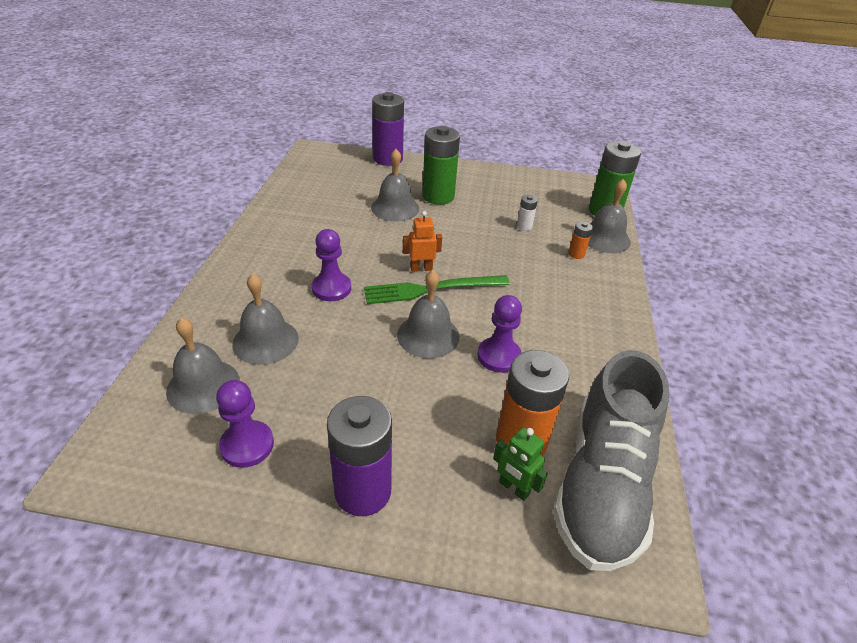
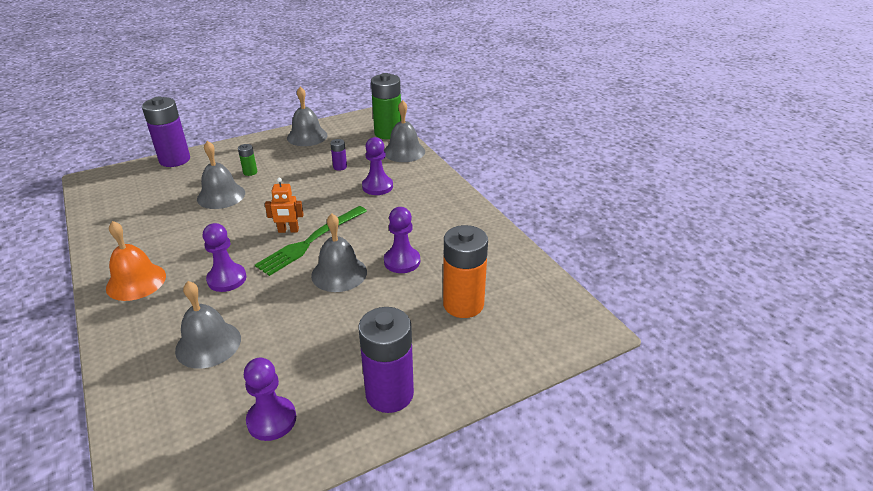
camera: 35 degrees left, 5 degrees down
(203, 386) = (186, 404): grey bell -> grey bell (307, 136)
(266, 254) = (136, 281): none -> orange bell
(421, 268) = (288, 230): orange robot -> orange robot turned 135 degrees counterclockwise
(438, 196) = (250, 172): green battery -> green battery, size x0.45
(514, 488) = (483, 333): green robot -> none
(524, 226) = (340, 167): white battery -> purple battery
(544, 263) = (377, 186): none -> purple pawn
(576, 254) = (394, 170): orange battery -> none
(602, 484) = (530, 300): grey shoe -> none

